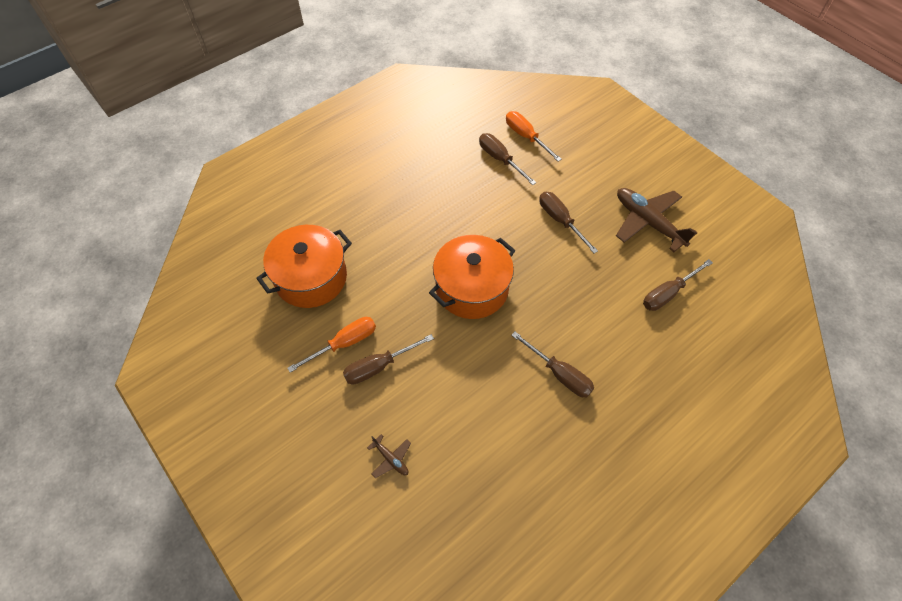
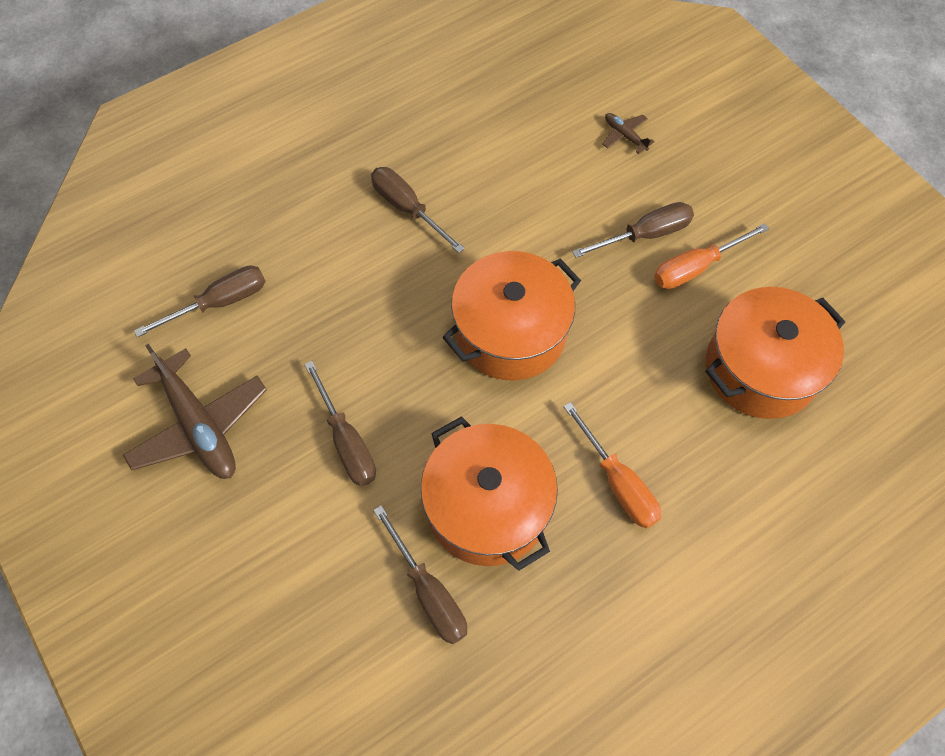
camera: 175 degrees left, 5 degrees up
(475, 195) = (488, 507): none -> orange pot
(526, 137) = (365, 650): orange screwdriver -> orange screwdriver (618, 482)

